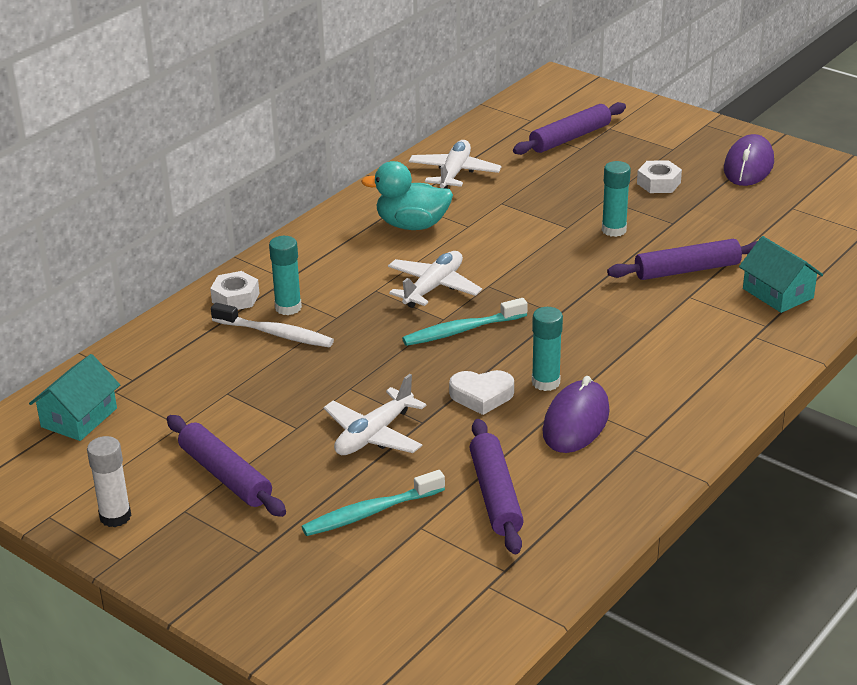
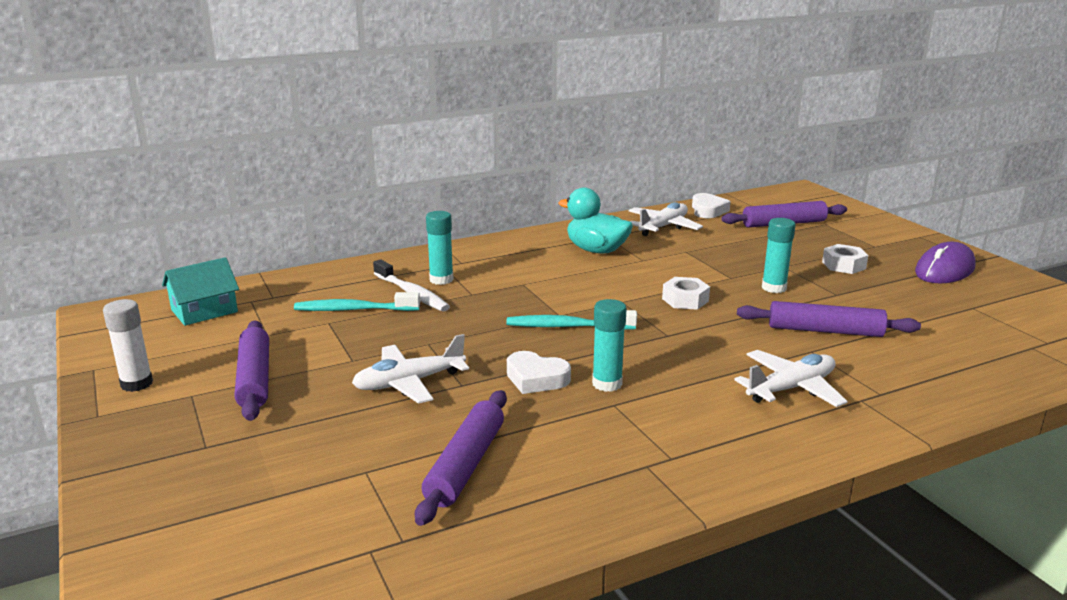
camera: 25 degrees right, 10 degrees down
(235, 298) = (409, 265): white nut -> white nut (685, 300)
(370, 512) = (335, 444): turquoise toothbrush -> turquoise toothbrush (353, 310)
(433, 287) = (573, 292): white plane -> white plane (791, 388)
(482, 136) = (708, 210): none -> white heart
(576, 422) = (607, 424): purple mouse -> none
(778, 293) = (913, 370): turquoise house -> none

